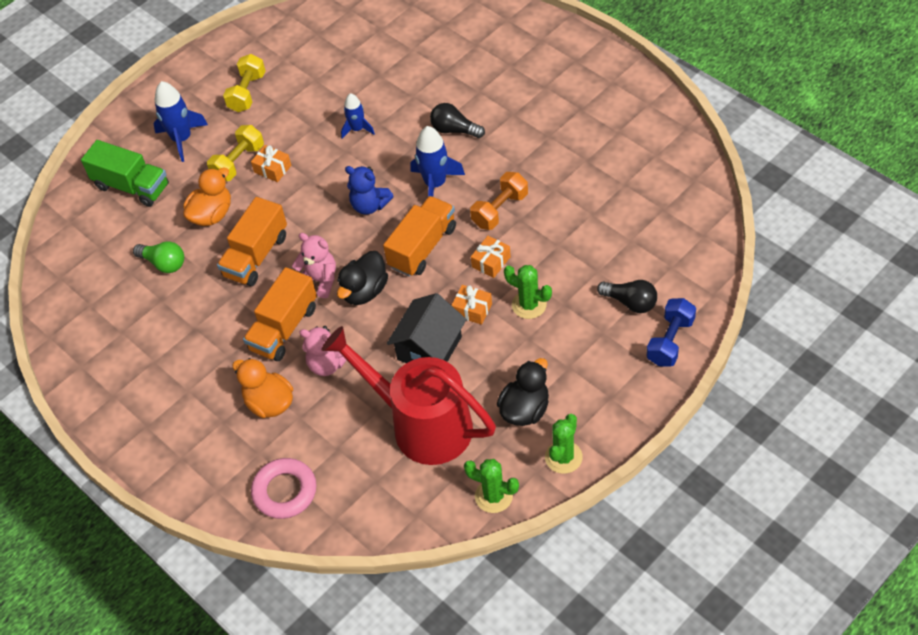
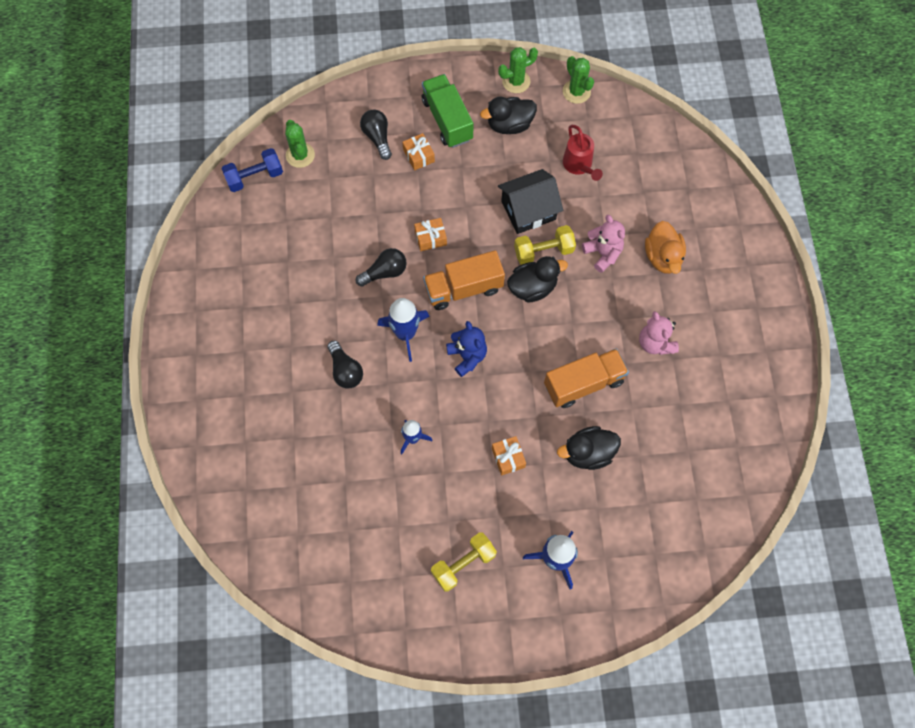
camera: 145 degrees left, 15 degrees up
(132, 186) = (631, 542): green truck -> green truck (447, 120)
(164, 263) = (656, 437): green light bulb -> none
(212, 214) = (588, 453): orange duck -> black duck
(238, 162) = (529, 489): yellow dumbbell -> yellow dumbbell (543, 251)
(284, 328) = (610, 305): orange truck -> none
(285, 491) = (697, 190): pink ring -> none
(319, 280) = (555, 323): pink teddy bear -> pink teddy bear (655, 343)
(420, 424) = (579, 166): red watering can -> red watering can, size x0.48
(472, 309) = (476, 214): orange gift -> orange gift (418, 156)
(500, 210) = (384, 272): orange dumbbell -> black light bulb
(529, 305) = (438, 187): green cactus -> green cactus (300, 155)
(670, 341) = (383, 96): blue dumbbell -> blue dumbbell (255, 177)

